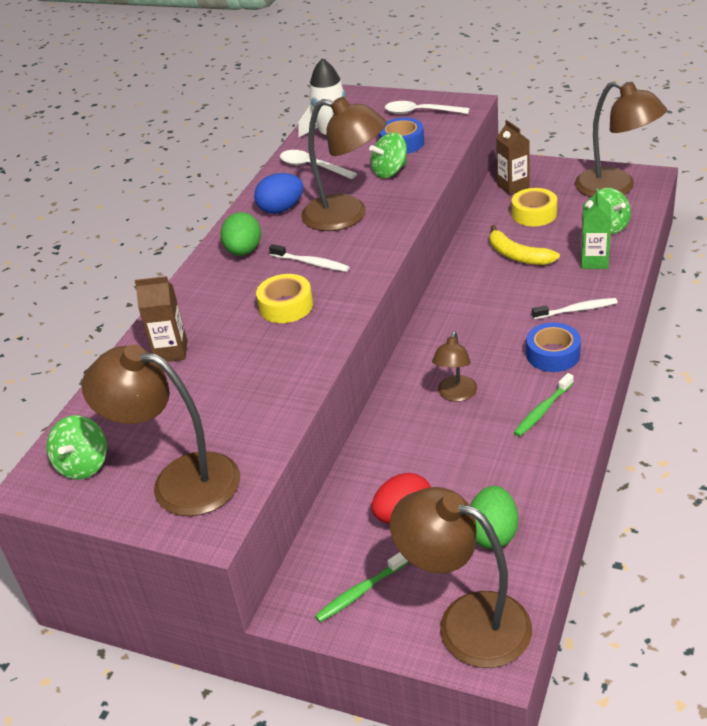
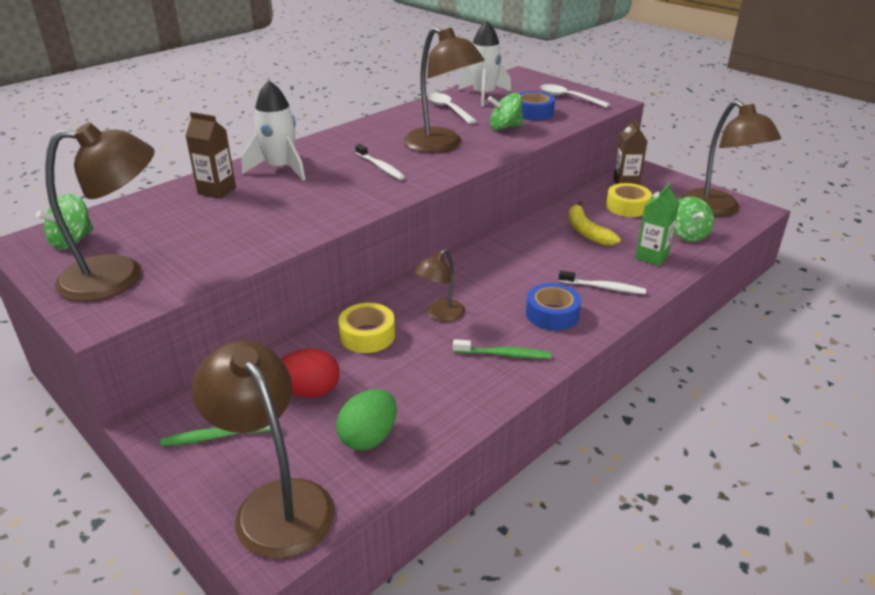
camera: 20 degrees right, 5 degrees down
(179, 481) = (119, 276): brown lamp -> brown lamp turned 120 degrees clockwise
(209, 302) = (280, 169): none -> white rocket
(244, 251) = (340, 145): green egg -> none
(281, 209) = (397, 128): blue egg -> none
(286, 306) = (330, 188): yellow tape -> yellow tape (367, 335)
(542, 410) = (504, 354): green toothbrush -> green toothbrush turned 150 degrees counterclockwise

